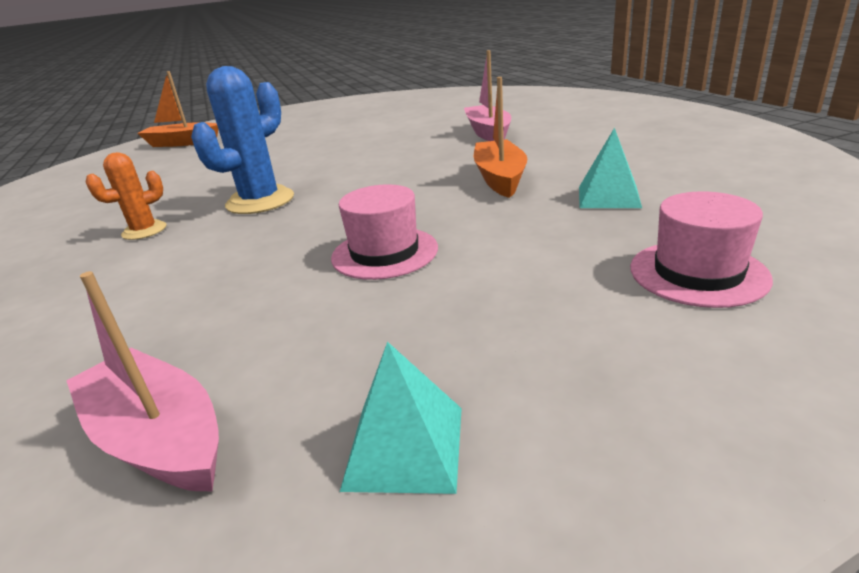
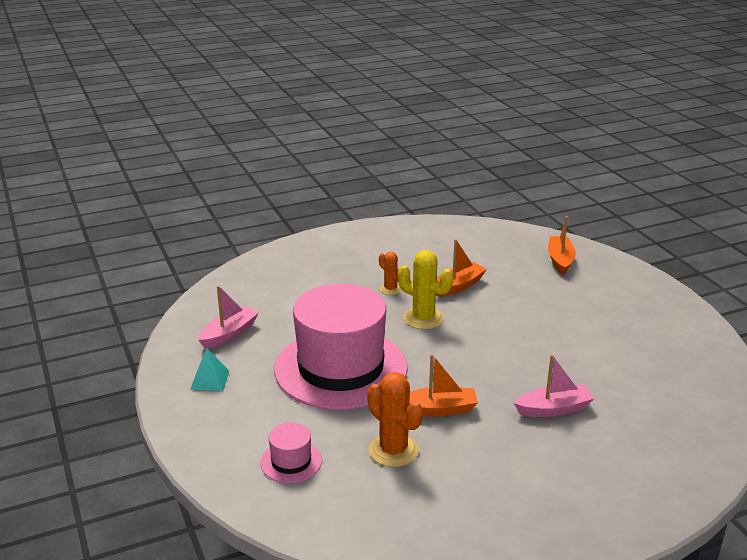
camera: 85 degrees right, 0 degrees up
(187, 186) = (458, 286): none -> orange boat
(260, 201) = (423, 318): blue cactus -> yellow cactus
(384, 253) = (341, 368): pink hat -> pink hat, size x2.47
(608, 196) = (393, 450): turquoise pyramid -> orange cactus

